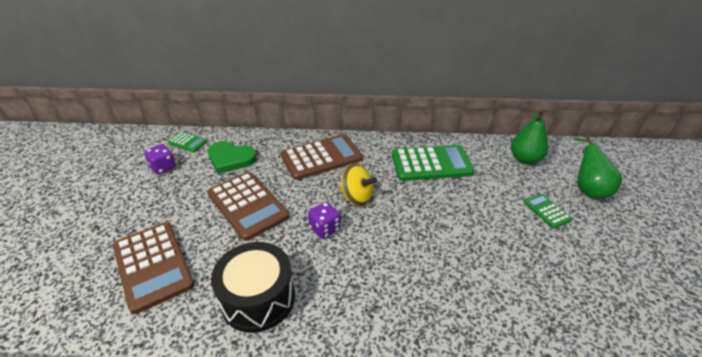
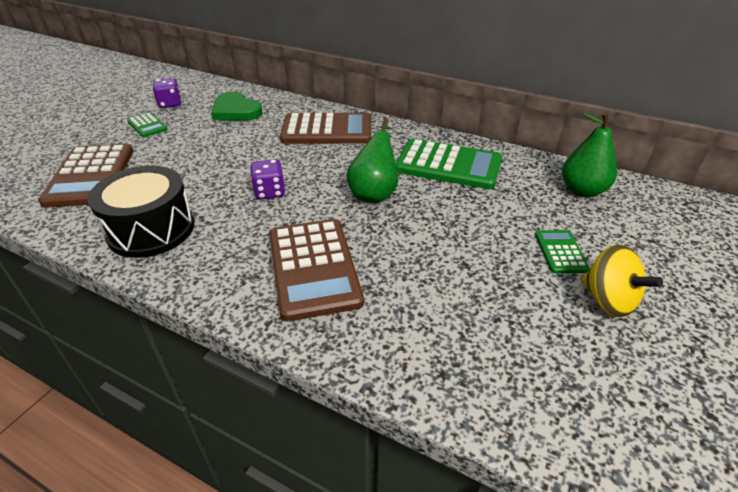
camera: 25 degrees right, 0 degrees up
(187, 142) = (210, 89): green calculator -> green calculator (147, 125)
(247, 205) = (215, 152): brown calculator -> brown calculator (313, 268)
(357, 197) = (330, 174): yellow spinning top -> yellow spinning top (608, 300)
(587, 189) = (649, 246): green pear -> green pear (374, 192)

